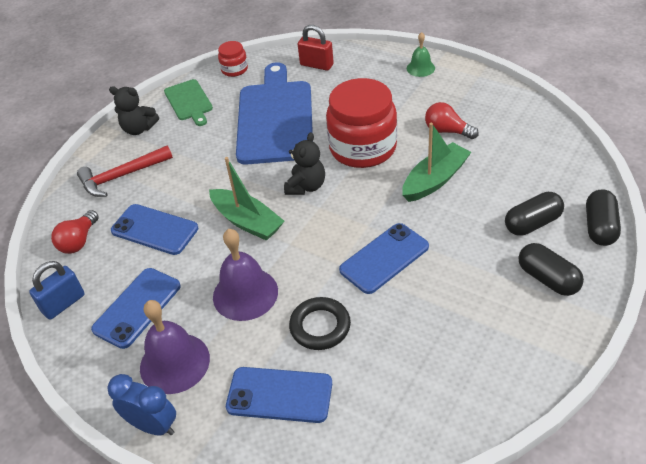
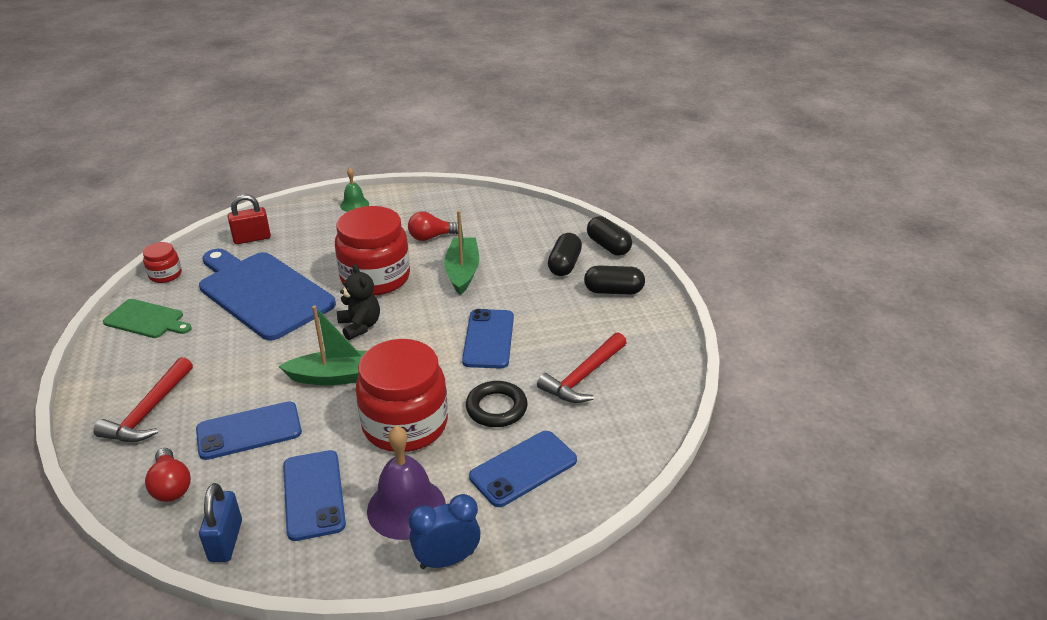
camera: 50 degrees left, 10 degrees down
(139, 129) = (114, 366): black teddy bear -> none
(245, 294) = (405, 424): purple bell -> red jar
(419, 347) = (583, 377): none -> red hammer

